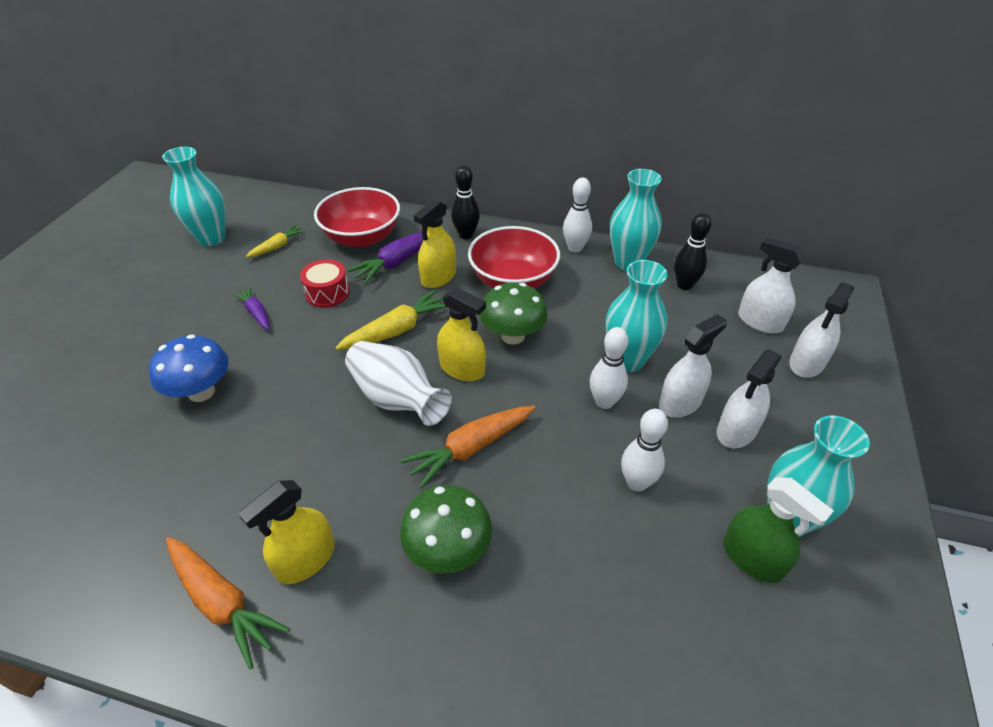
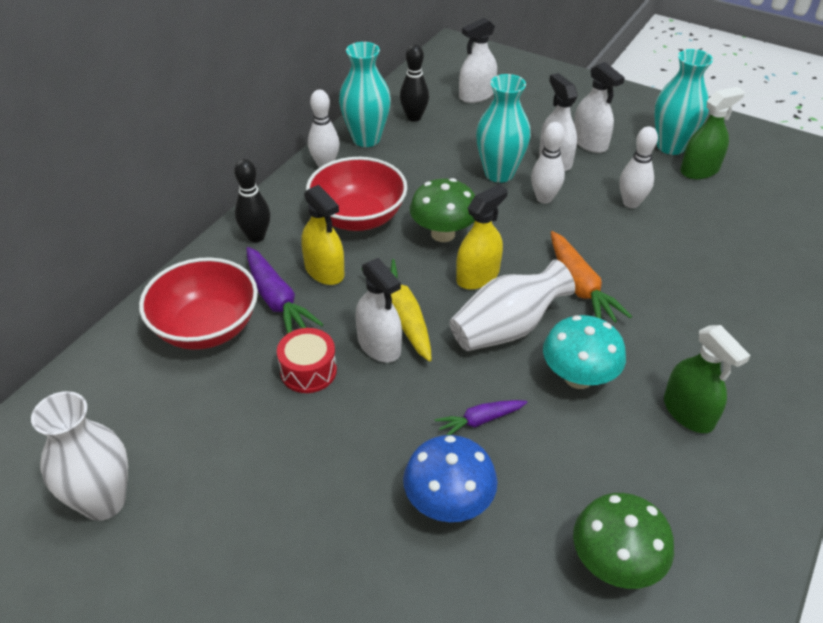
camera: 75 degrees left, 0 degrees up
(212, 238) = (104, 501): turquoise vase -> white vase
(222, 602) = (730, 476): orange carrot -> none
(256, 313) = (316, 445): purple carrot -> purple carrot (480, 421)
(277, 246) = (175, 418): yellow carrot -> none
(306, 559) = (688, 412): yellow spray bottle -> green spray bottle
(342, 460) = (578, 377): none -> turquoise mushroom
(448, 550) = (684, 318): green mushroom -> green mushroom (614, 563)
(806, 363) = (530, 90): white spray bottle -> white spray bottle (379, 345)

